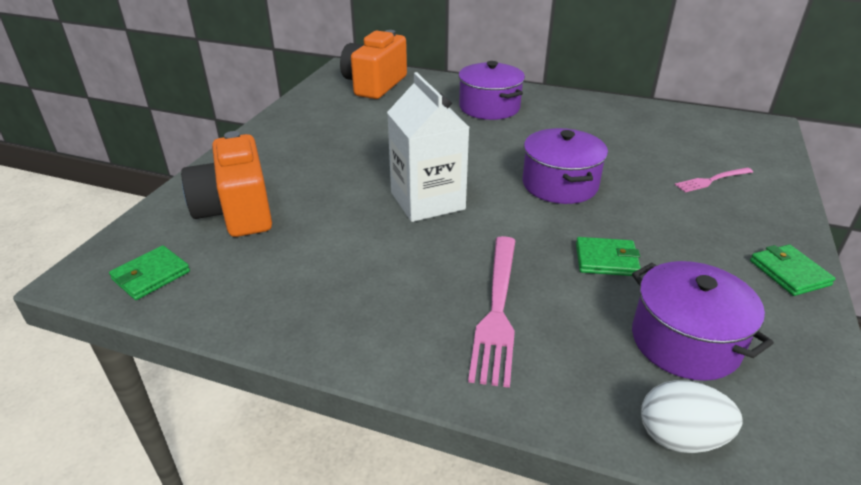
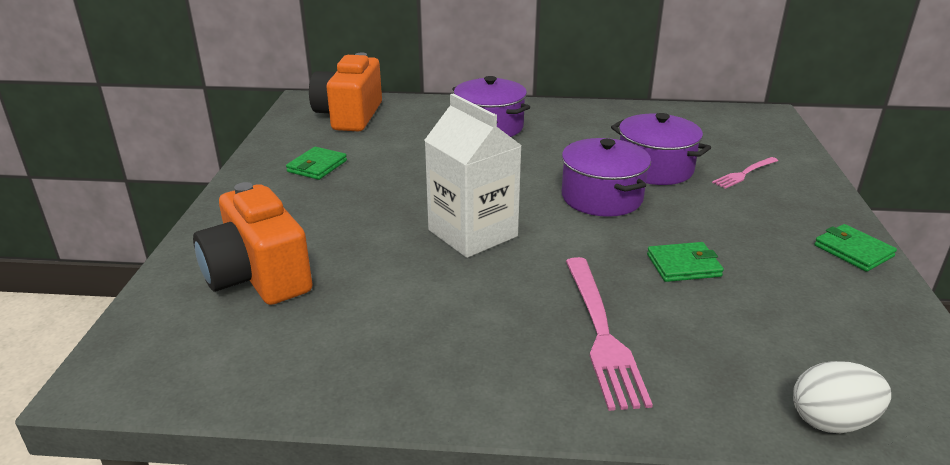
camera: 15 degrees left, 5 degrees down
(151, 275) = (190, 365): green wallet -> green wallet (317, 166)
(685, 341) = (793, 331): purple pot -> purple pot (655, 168)

